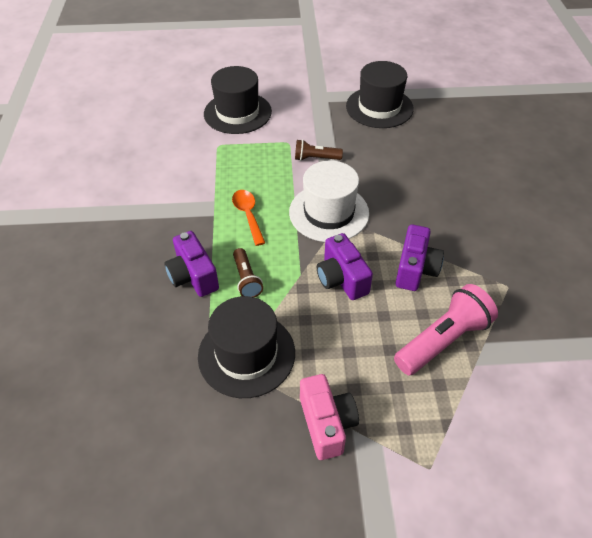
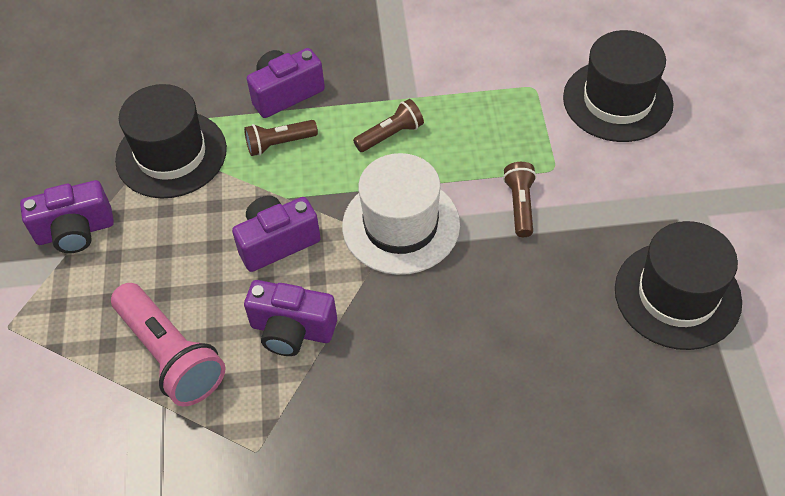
camera: 90 degrees right, 5 degrees up
(248, 215) = (390, 135): orange spoon -> brown flashlight
(326, 424) = (75, 231): pink camera -> purple camera

